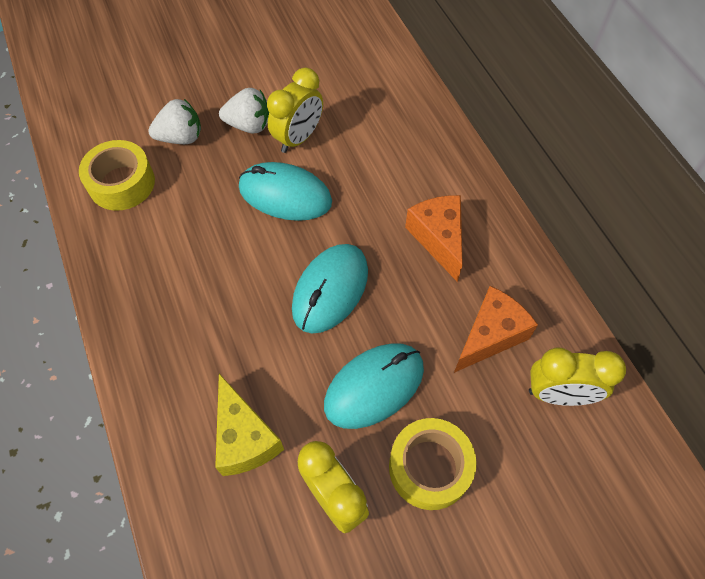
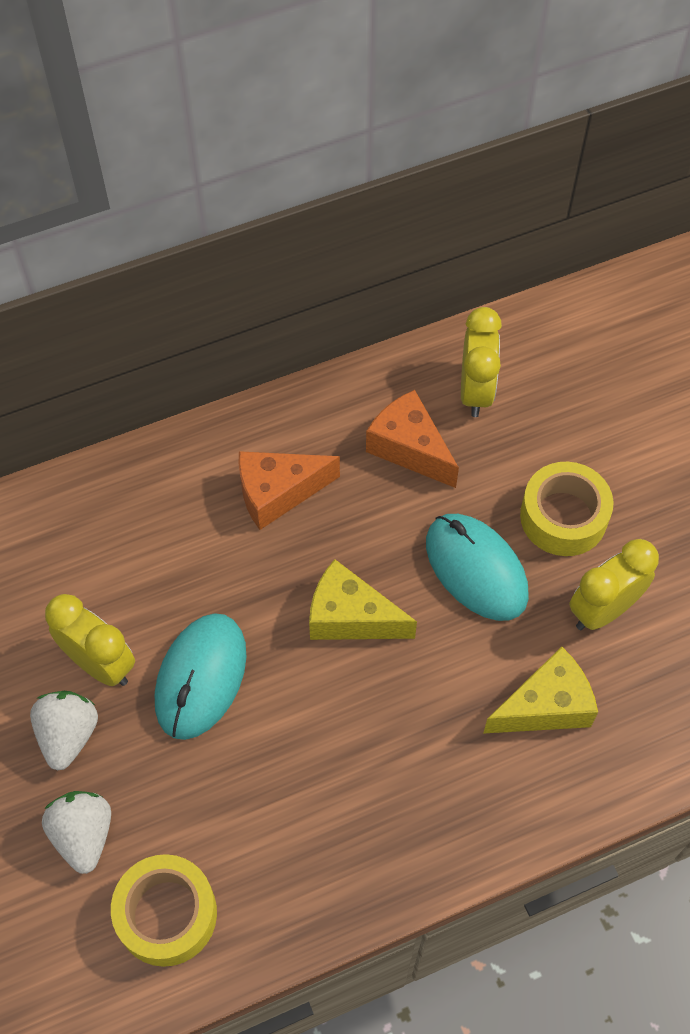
camera: 90 degrees left, 0 degrees up
(330, 290) = (350, 617): turquoise mouse -> yellow cheese

